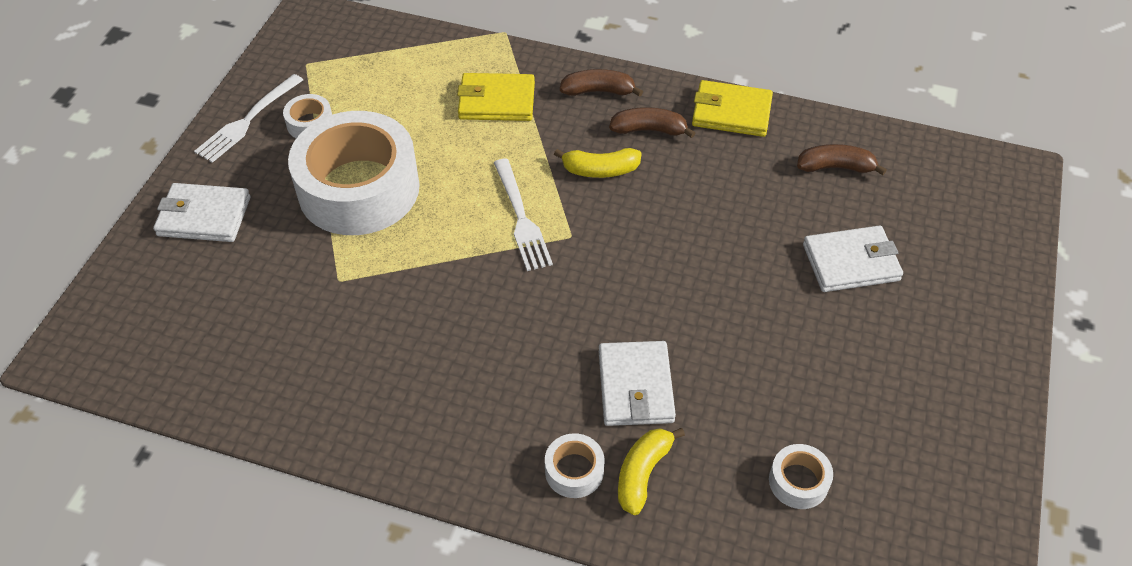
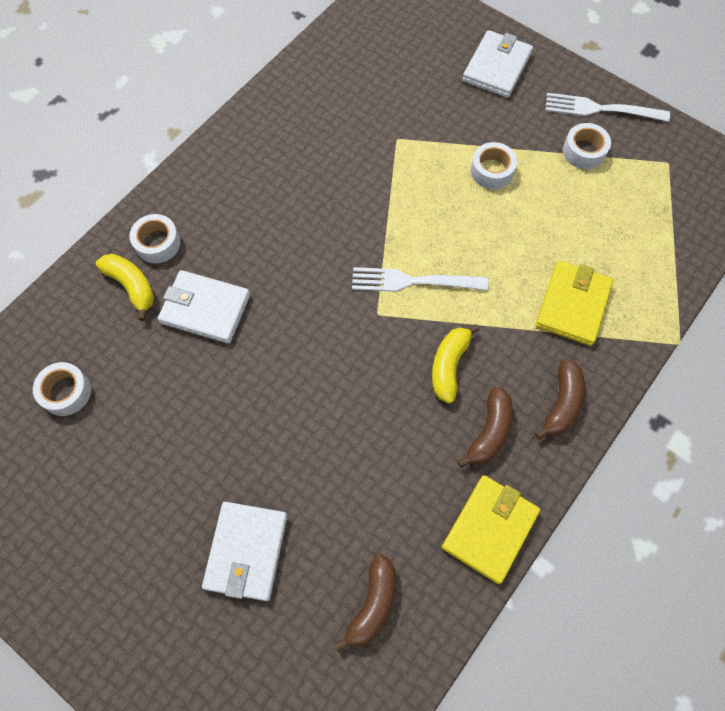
camera: 110 degrees right, 15 degrees up
(248, 120) = (601, 109): white fork -> white fork turned 45 degrees counterclockwise
(359, 188) = (492, 171): white tape -> white tape, size x0.40

